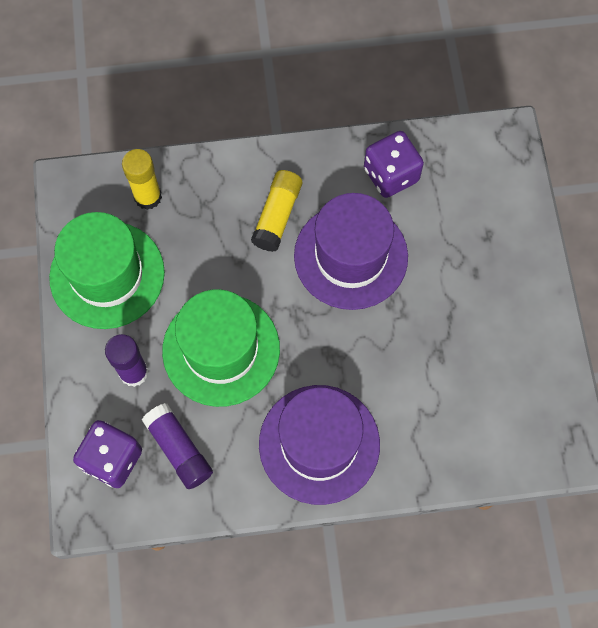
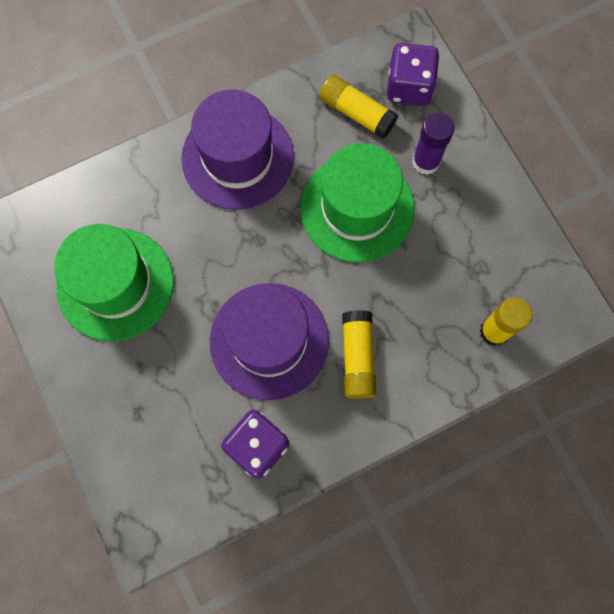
camera: 160 degrees right, 5 degrees up
(107, 275) = (493, 240): green hat -> green hat (115, 284)
(179, 449) = (356, 113): purple glue stick -> yellow glue stick

